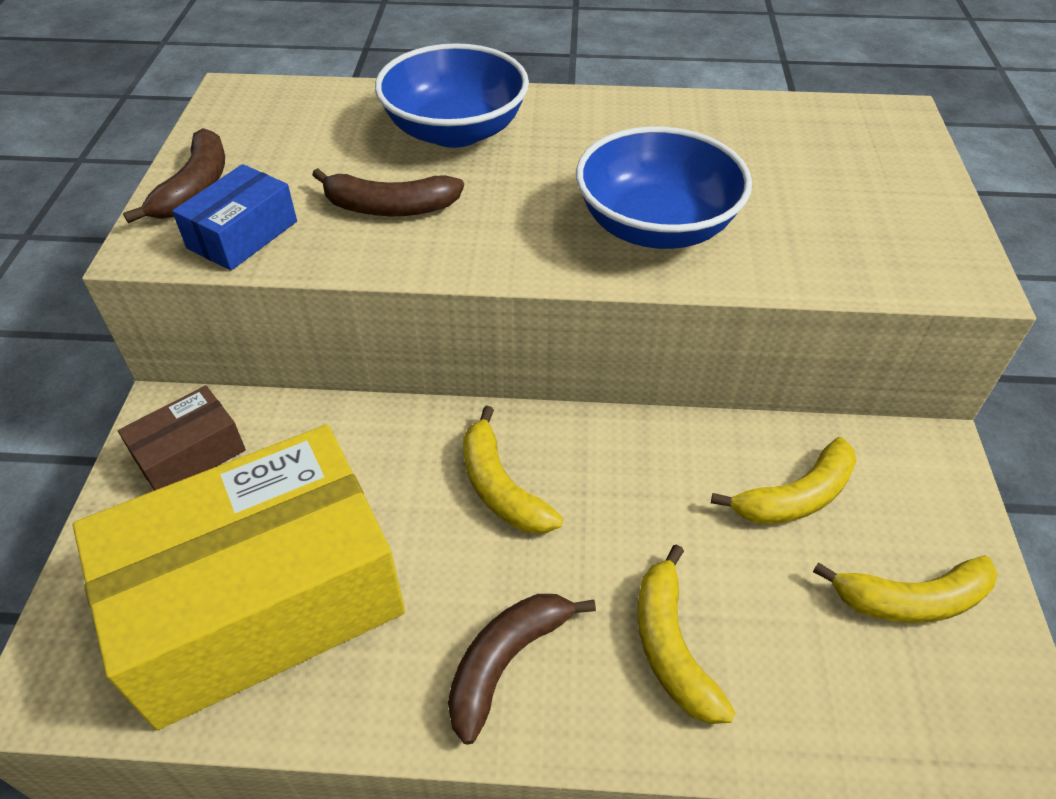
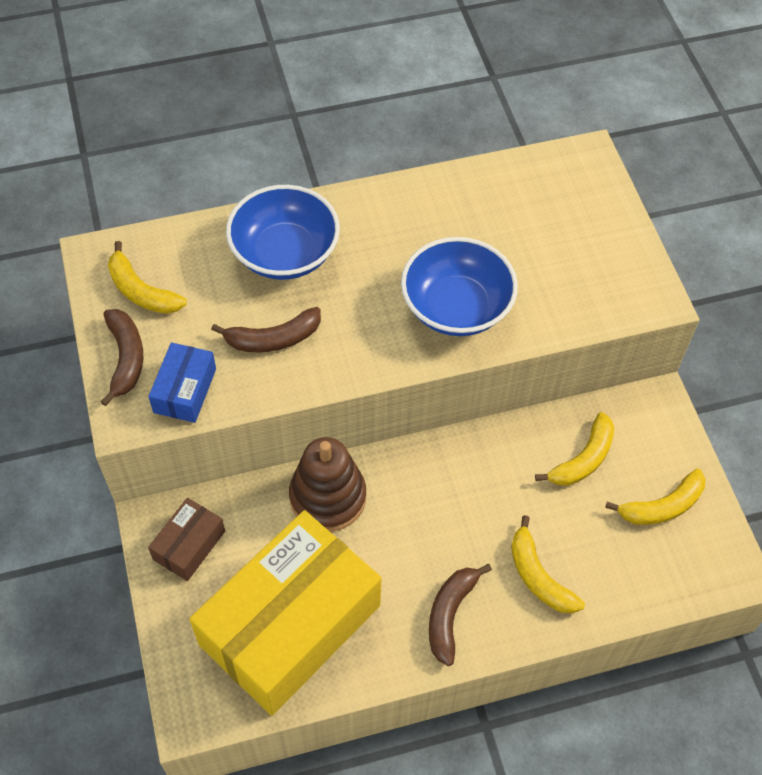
camera: 20 degrees left, 10 degrees up
(403, 446) = (328, 497): none -> brown stacking toy
(501, 486) = (402, 506): yellow banana -> yellow banana (141, 291)

